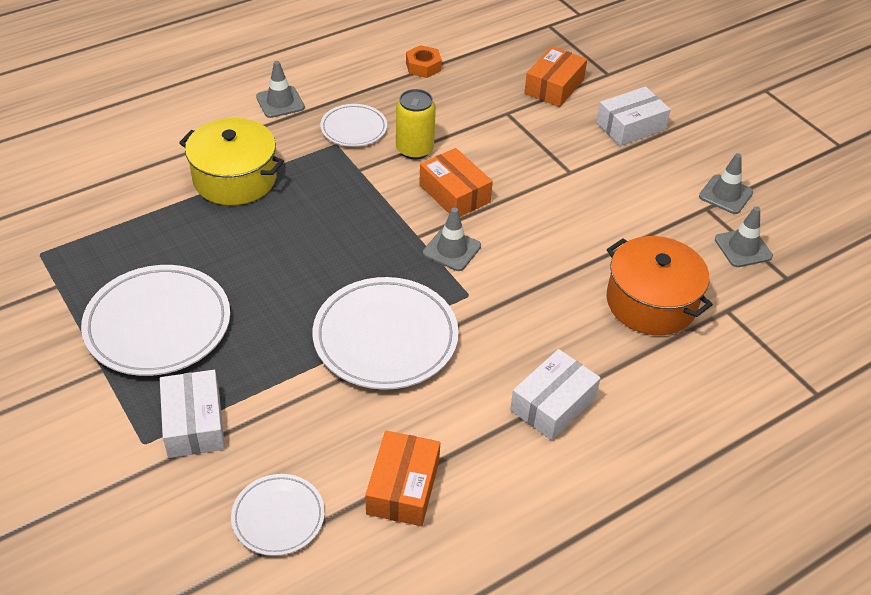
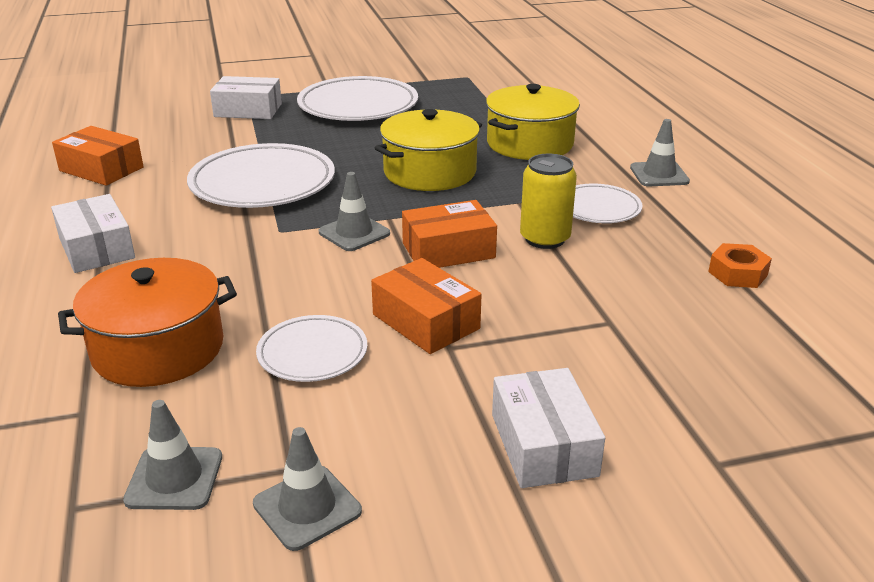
camera: 110 degrees right, 15 degrees down
(278, 517) = (135, 127): white plate -> white plate (312, 353)
(320, 230) = (430, 172): none -> yellow pot
(554, 86) = (678, 385): orange box -> orange box (426, 321)

